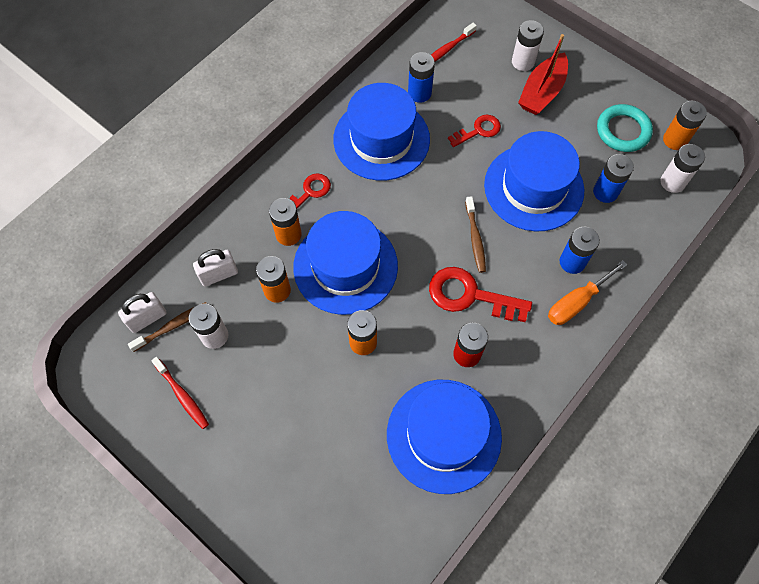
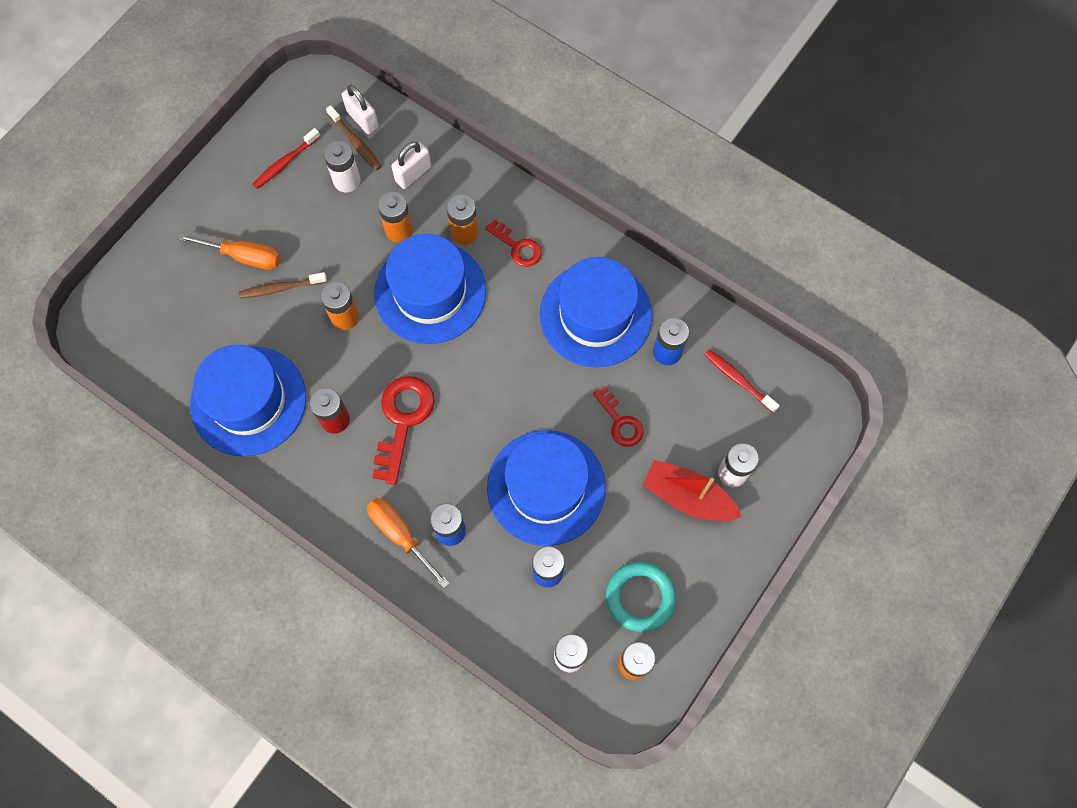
camera: 85 degrees right, 5 degrees up
(219, 275) = (413, 174): white padlock -> white padlock turned 75 degrees clockwise
(285, 439) = (244, 256): none -> orange screwdriver
(475, 238) = (474, 423): brown toothbrush -> brown toothbrush (281, 288)

